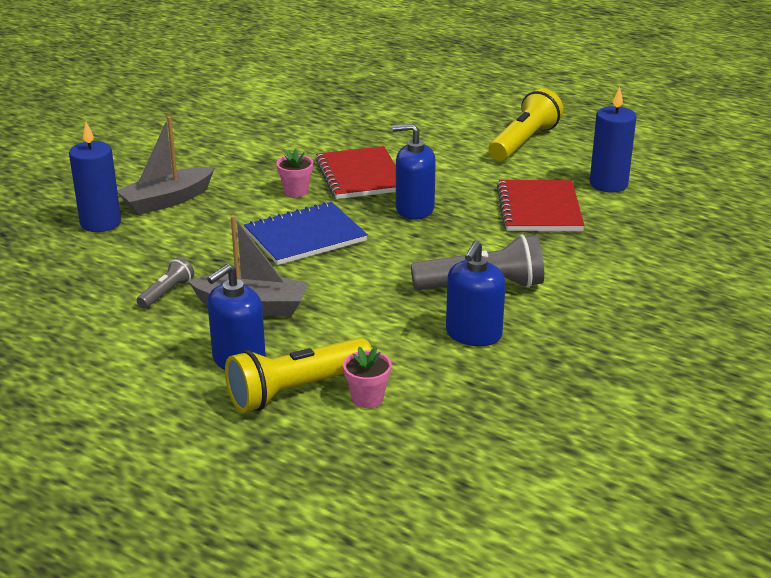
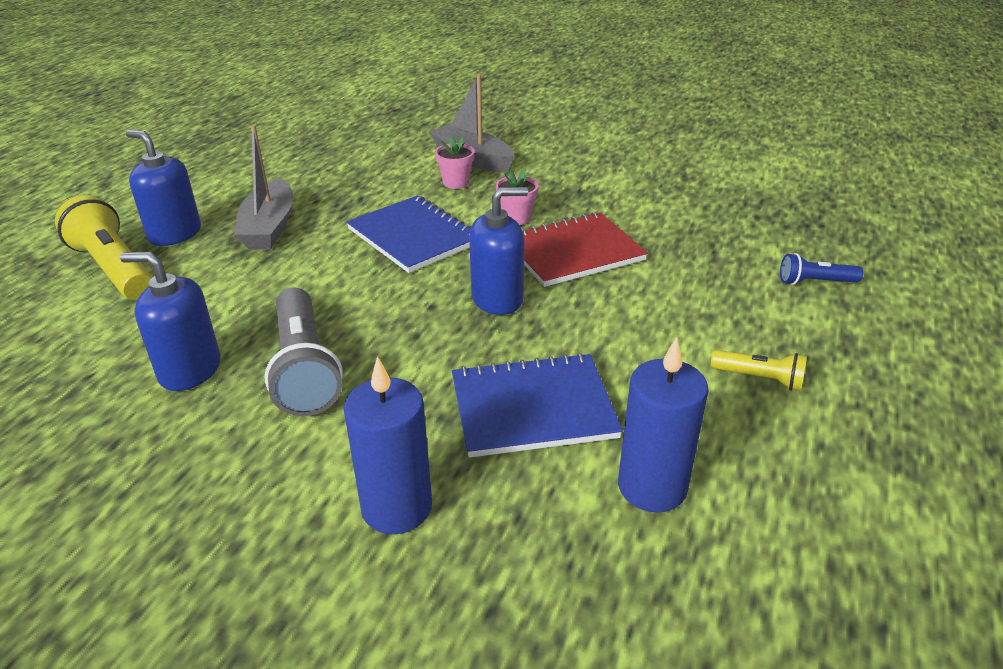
camera: 80 degrees right, 5 degrees up
(100, 223) = (421, 139): blue candle -> blue candle (396, 507)
(167, 292) = (297, 185): grey flashlight -> none
(367, 398) = (84, 310): pink flower pot -> pink flower pot (456, 183)
(414, 209) = (497, 298): blue soap dispenser -> blue soap dispenser turned 75 degrees clockwise
(430, 108) = (815, 282): none -> blue flashlight
(523, 142) = (759, 378): yellow flashlight -> yellow flashlight, size x0.52
(539, 209) = (533, 408): red notebook -> blue notebook

